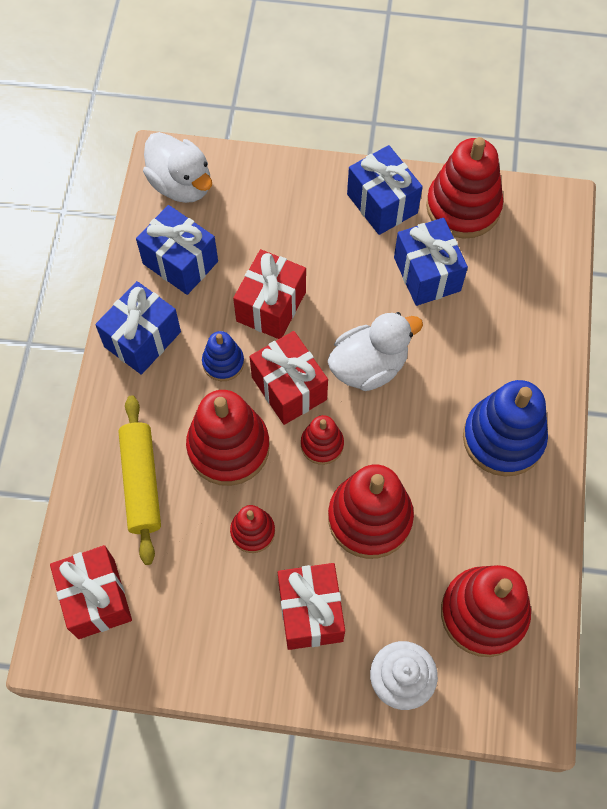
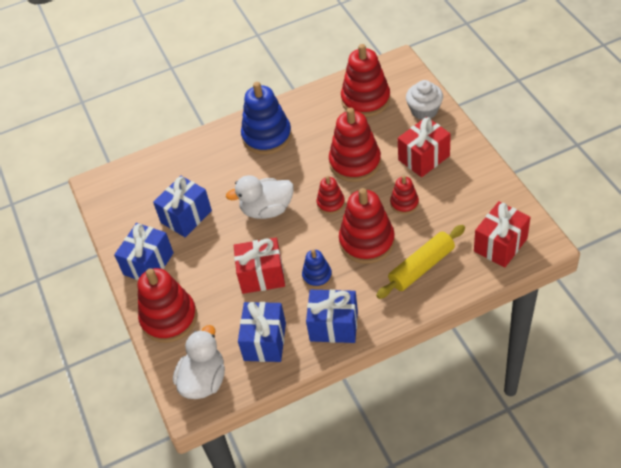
camera: 115 degrees left, 15 degrees down
(289, 388) = (309, 236): red gift -> none
(369, 366) = (267, 210): white duck -> white duck turned 45 degrees counterclockwise
(463, 207) = (126, 224): red stacking toy -> red stacking toy (169, 318)

